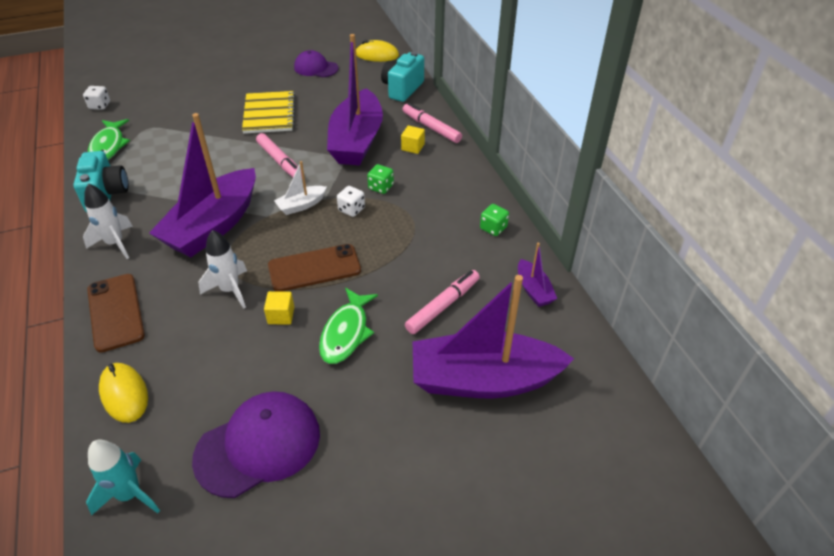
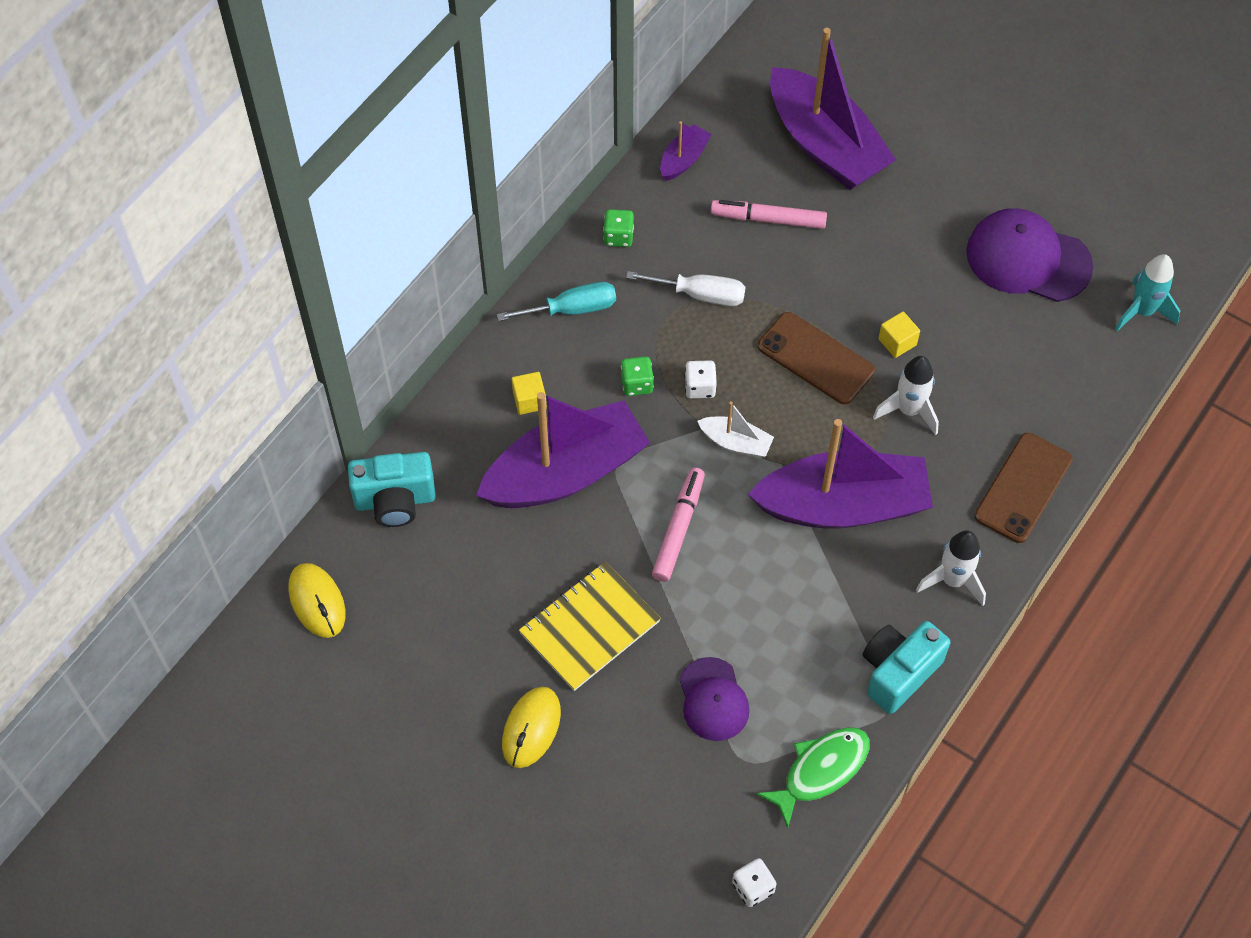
camera: 125 degrees left, 15 degrees up
(124, 394) = (1083, 395): yellow mouse -> yellow mouse (531, 728)
(316, 68) = (420, 662): purple cap -> purple cap (713, 699)
(346, 332) = (868, 275): green fish -> none
(414, 241) = (700, 295): none -> white screwdriver
(431, 128) = (469, 405): pink marker -> none
(456, 186) = (572, 309): none -> turquoise screwdriver

